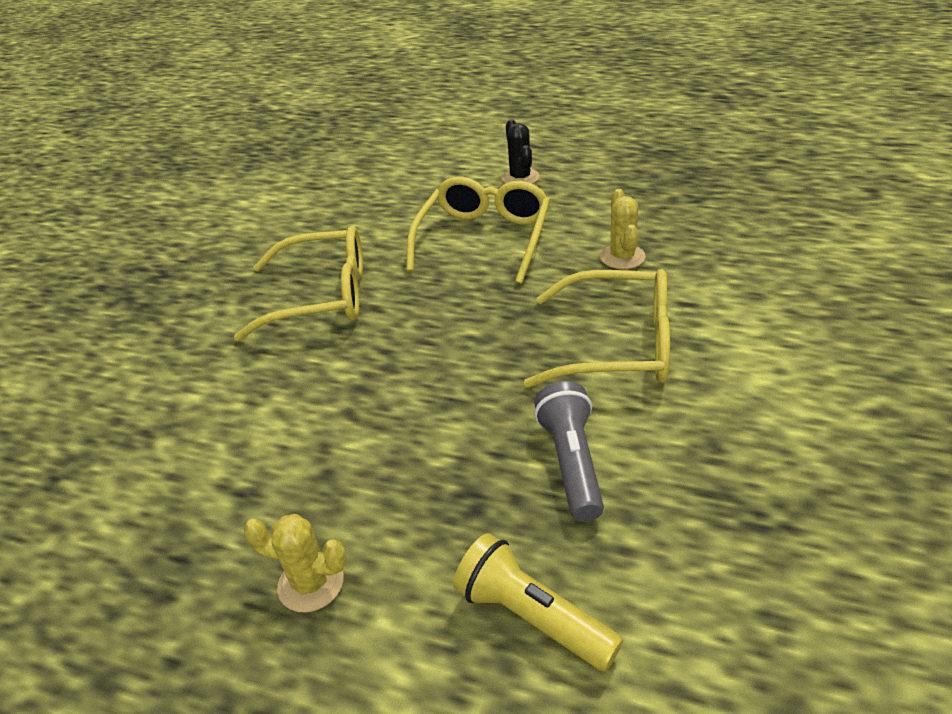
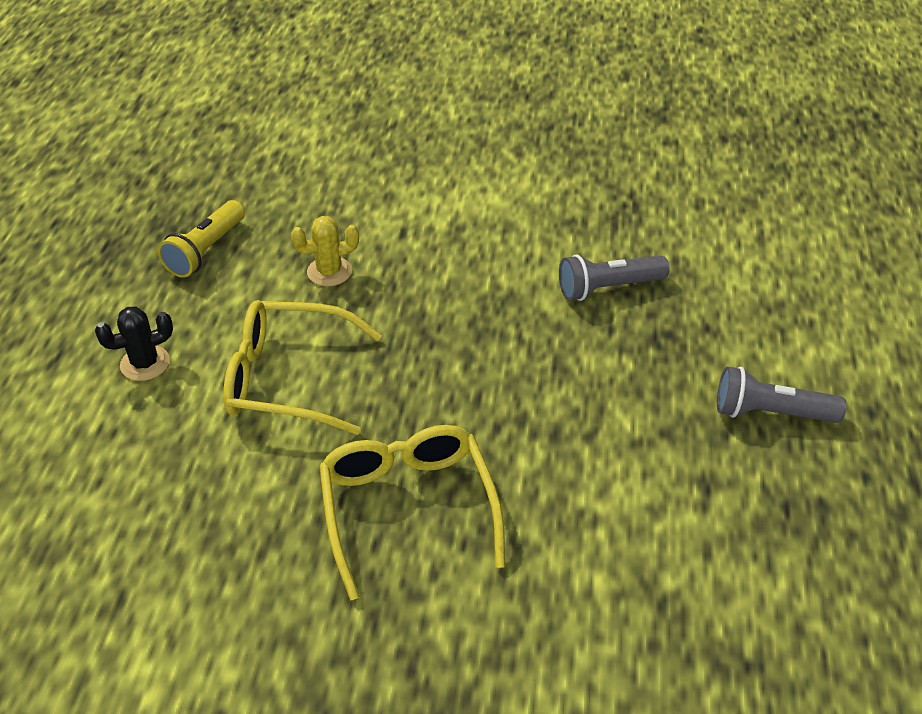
camera: 105 degrees left, 5 degrees up
(311, 583) = (770, 413): yellow cactus -> grey flashlight
(532, 617) = (743, 296): yellow flashlight -> yellow flashlight (206, 251)
(619, 345) = (466, 269): yellow glasses -> none

